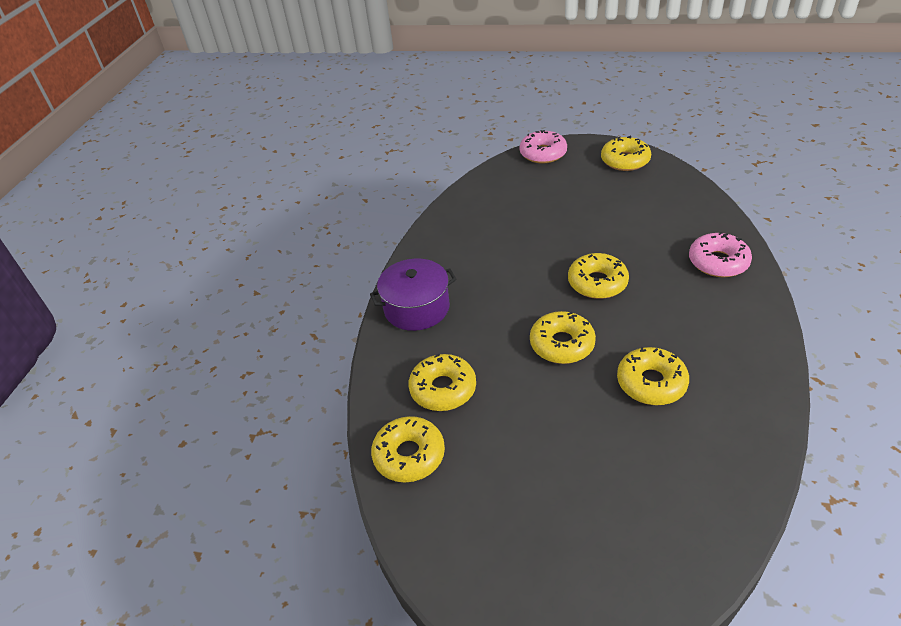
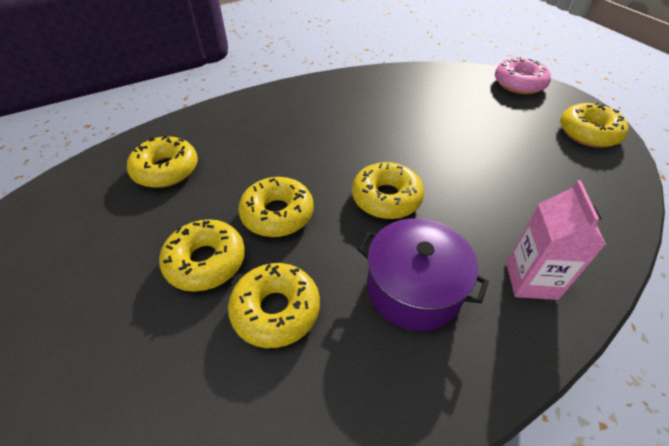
camera: 45 degrees right, 5 degrees up
(409, 455) = (79, 187): yellow donut -> yellow donut (206, 261)
(416, 308) = (249, 113): purple pot -> purple pot (414, 288)
(718, 262) = (531, 280): pink donut -> pink carton

